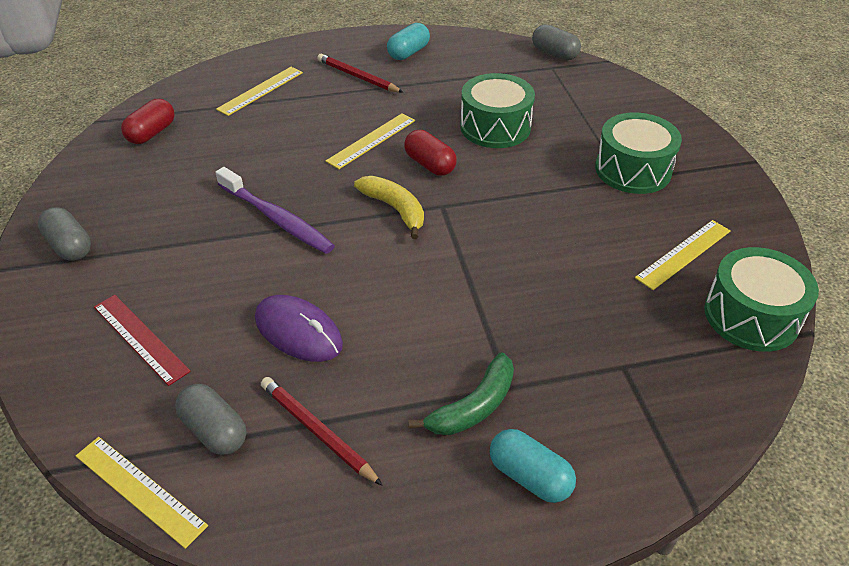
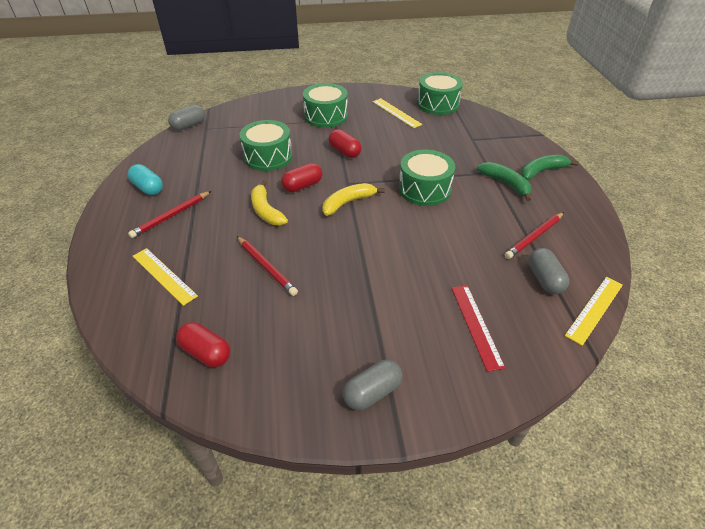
camera: 85 degrees left, 0 degrees up
(140, 338) = (476, 325): red ruler -> red ruler turned 60 degrees counterclockwise
(214, 430) = (544, 279): grey capsule -> grey capsule turned 60 degrees counterclockwise
(267, 154) = (266, 267): none -> red pencil
(277, 219) = (351, 259): purple toothbrush -> none
(298, 331) = (461, 245): purple mouse -> none
(372, 140) = (266, 211): yellow ruler -> yellow banana
(439, 291) = (424, 189): none -> green drum
(528, 197) = (344, 152): none -> red capsule
(529, 476) = (541, 171): turquoise capsule -> green banana

